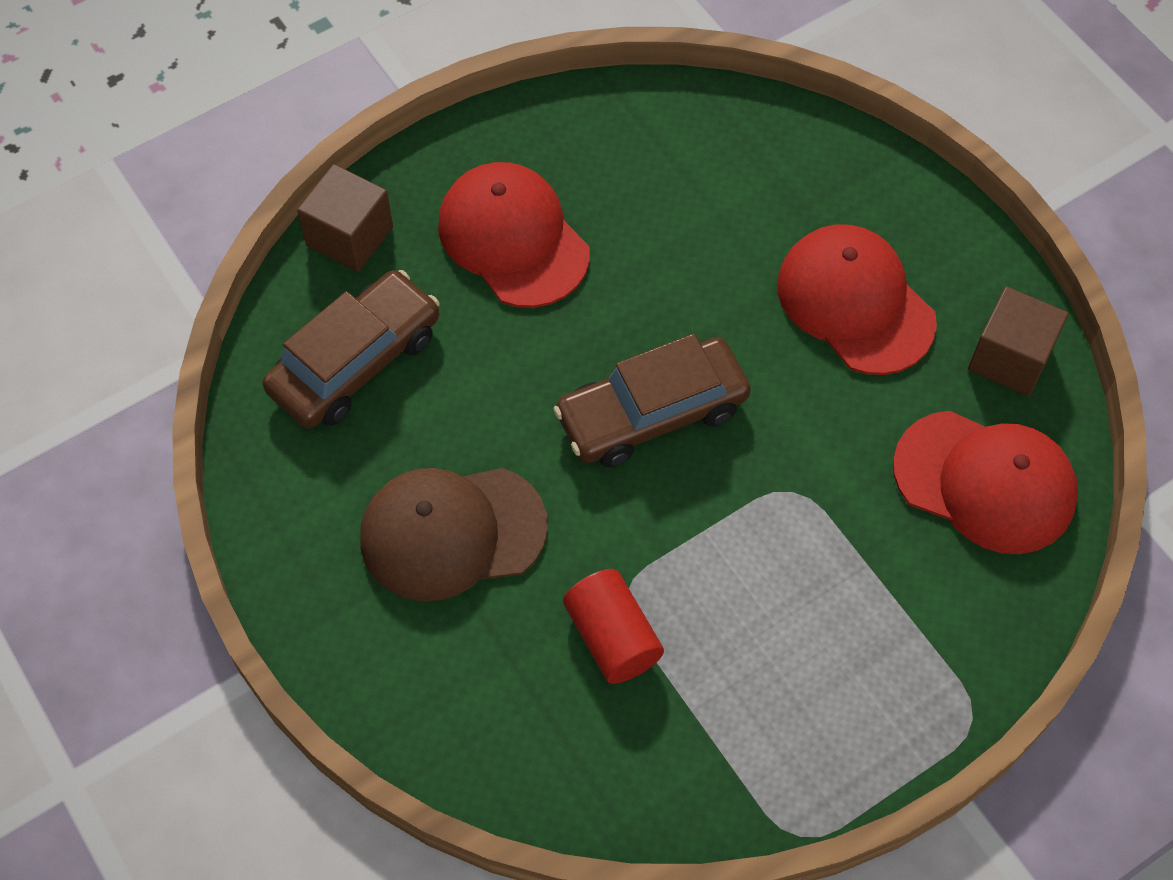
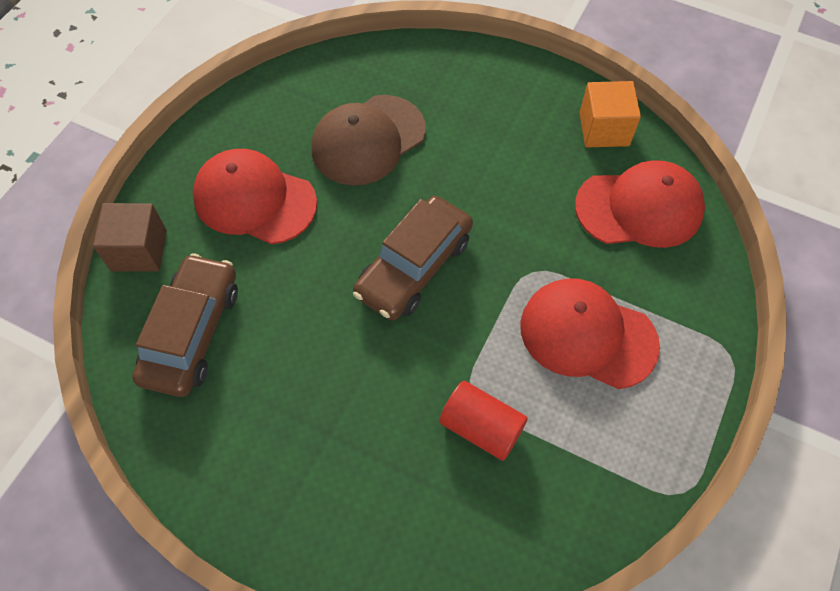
camera: 30 degrees left, 0 degrees up
(452, 532) = (330, 415): brown cap -> brown cap (368, 140)
(855, 302) = (494, 139): red cap -> red cap (587, 335)
(1010, 358) = (604, 129): brown cube -> orange cube

